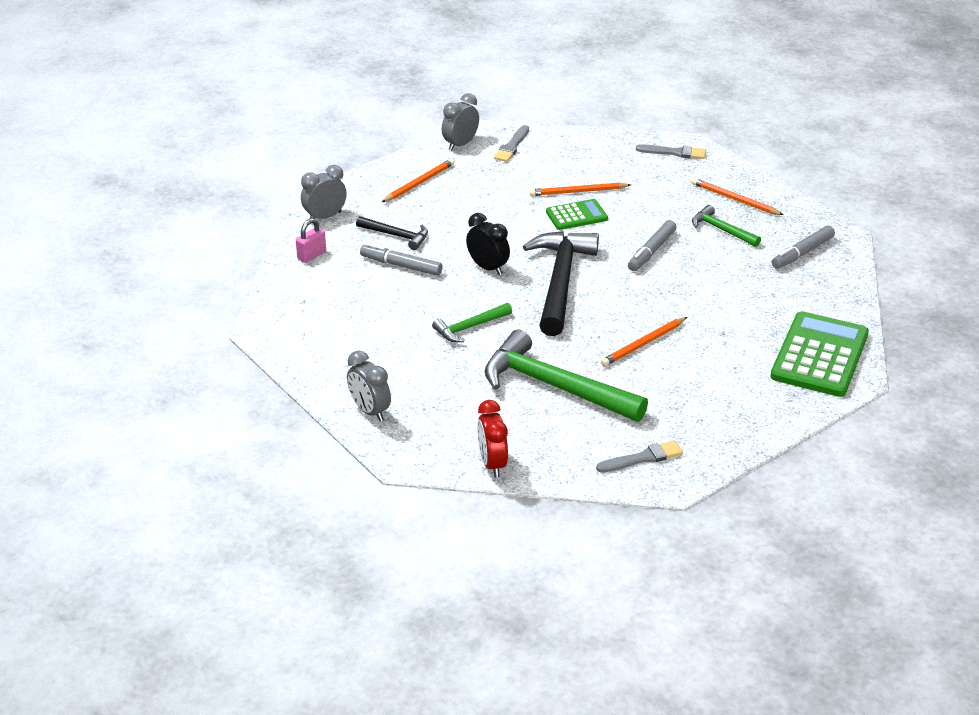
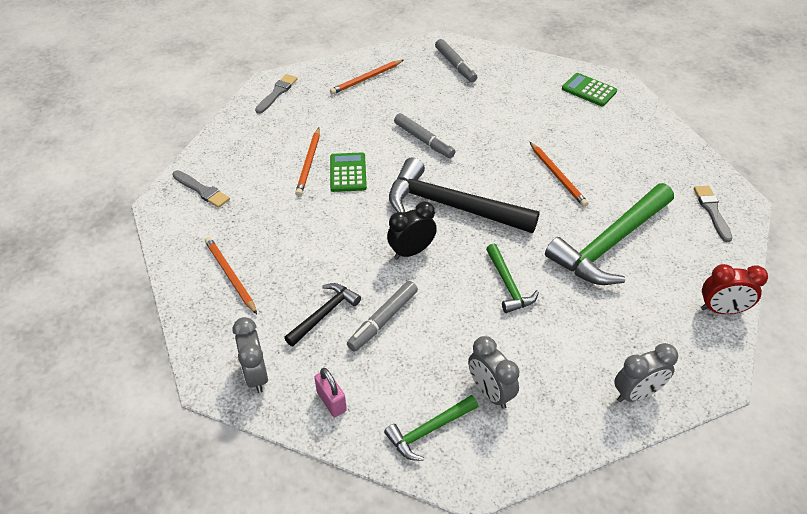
camera: 75 degrees left, 10 degrees up
(460, 144) = (174, 228): grey clock -> grey clock (490, 392)
(721, 230) = (407, 96): green hammer -> green hammer (429, 431)
(819, 355) = (589, 90): green calculator -> green calculator, size x0.55

